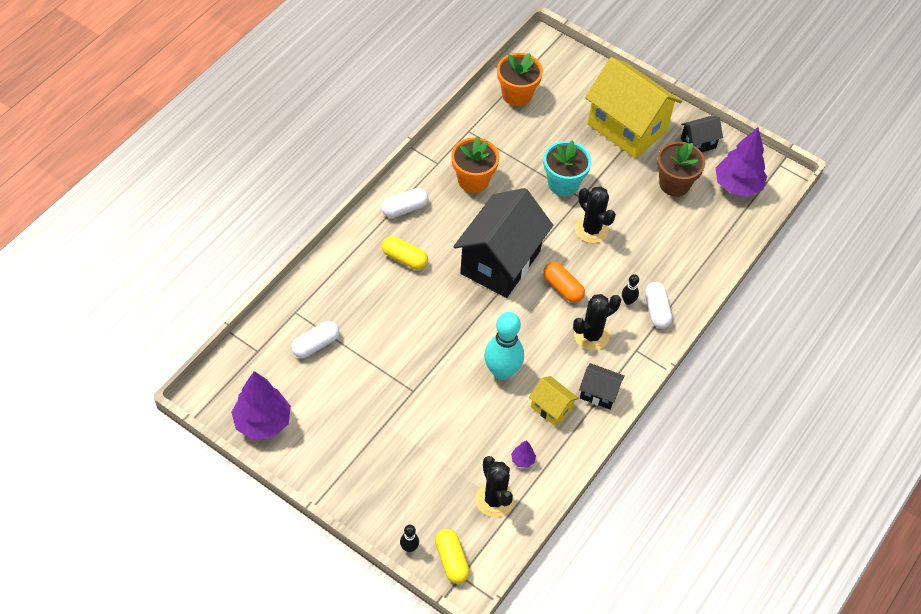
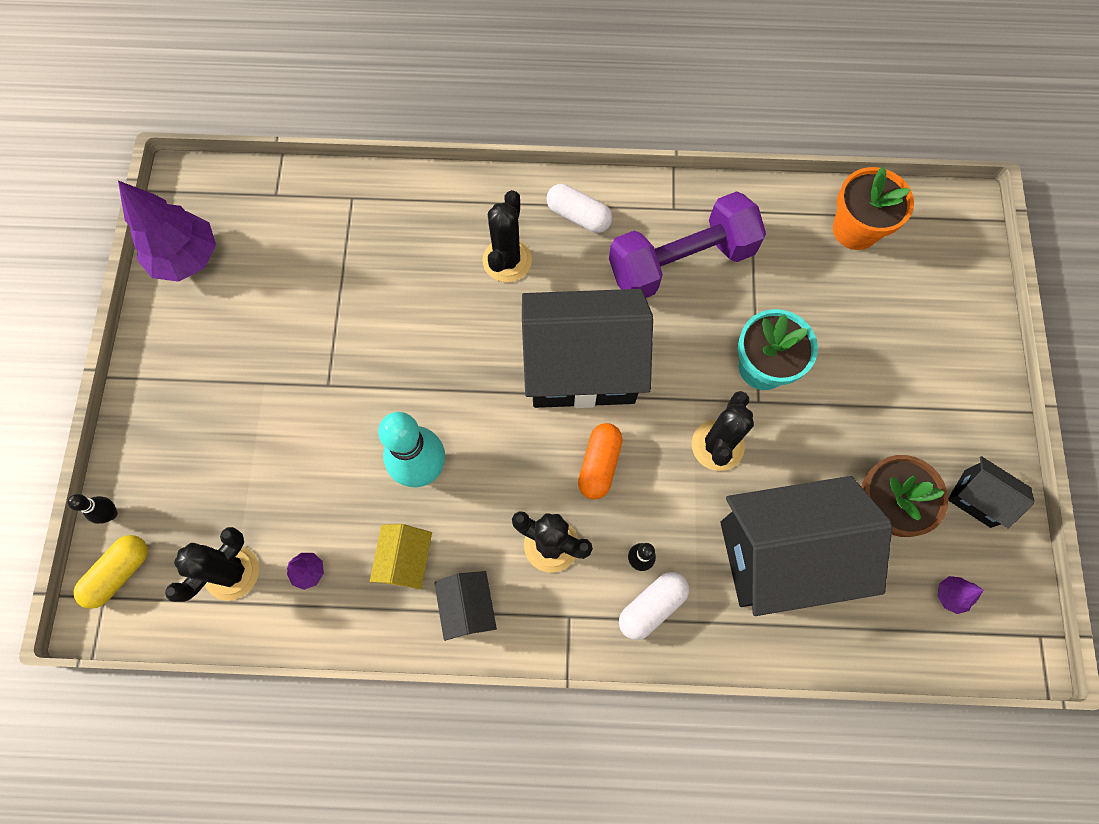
camera: 60 degrees right, 15 degrees up
(316, 345) = (322, 245): white capsule -> none
(404, 258) = (507, 260): yellow capsule -> black cactus
(473, 180) = (681, 262): orange flower pot -> purple dumbbell
(627, 128) = (921, 390): yellow house -> none
(669, 239) = (782, 555): none -> black house
(737, 185) = (950, 595): purple tree -> purple tree, size x0.42

